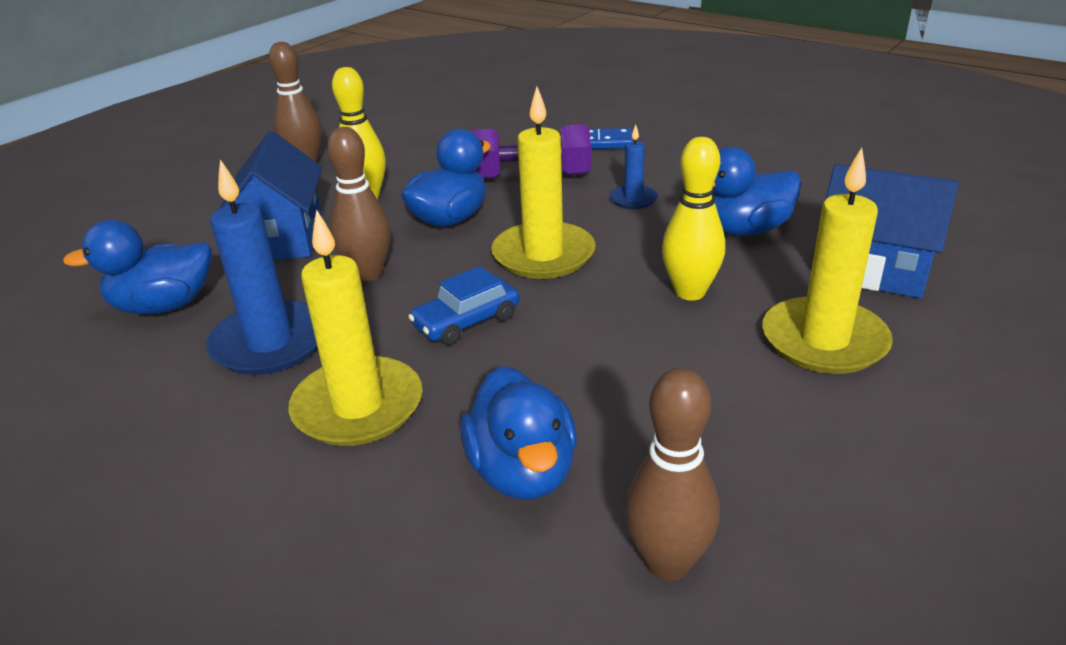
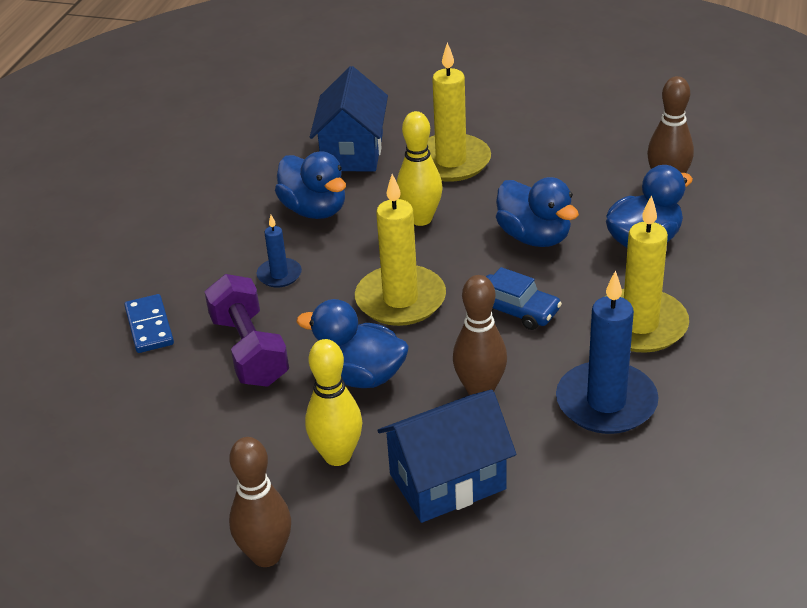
camera: 110 degrees left, 5 degrees up
(164, 306) = (602, 502): blue duck -> blue duck (534, 237)

